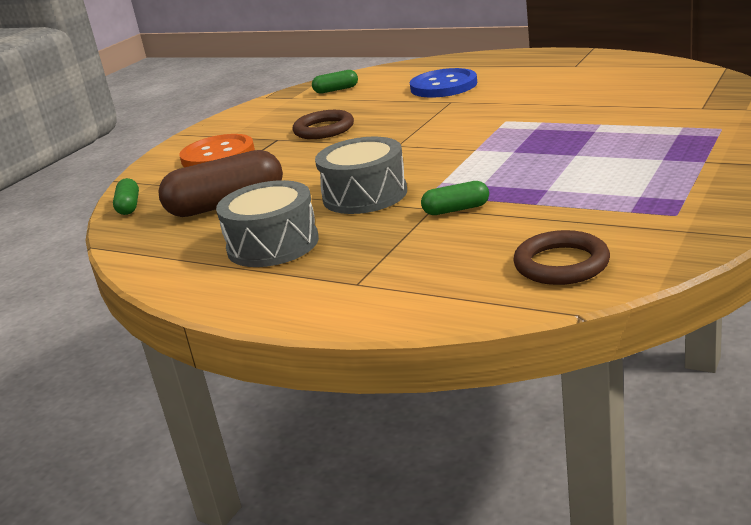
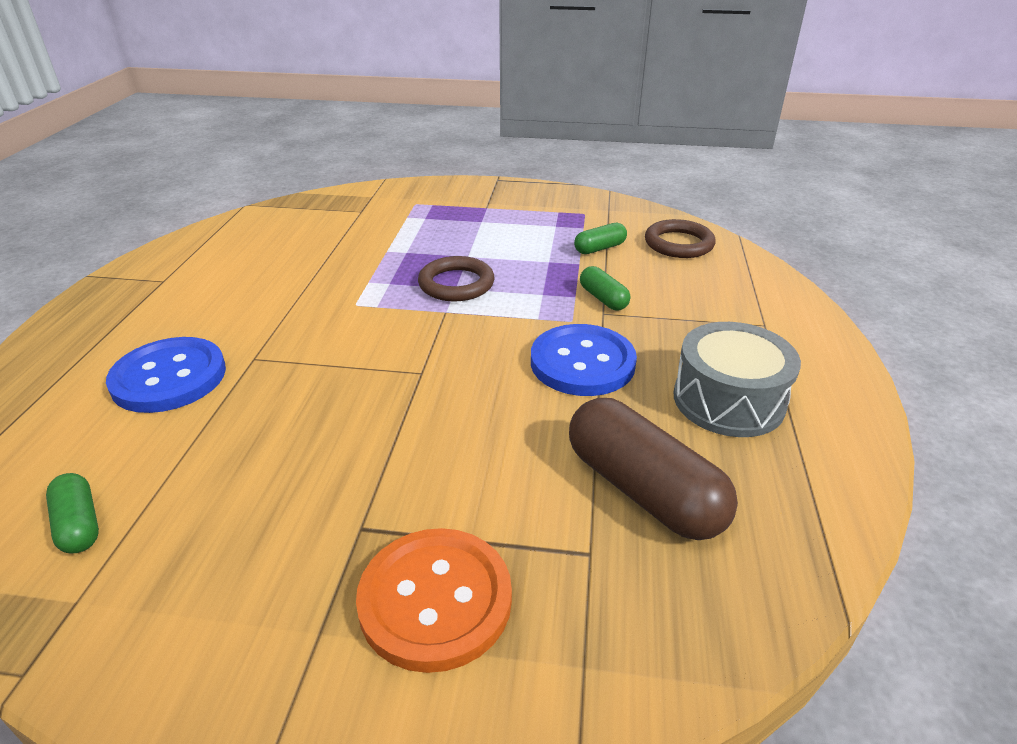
camera: 115 degrees left, 10 degrees up
(129, 206) = (693, 648): green capsule -> green capsule (599, 248)
(324, 129) = (330, 471): brown ring -> brown ring (456, 284)
(365, 195) = (582, 363): grey drum -> blue button

